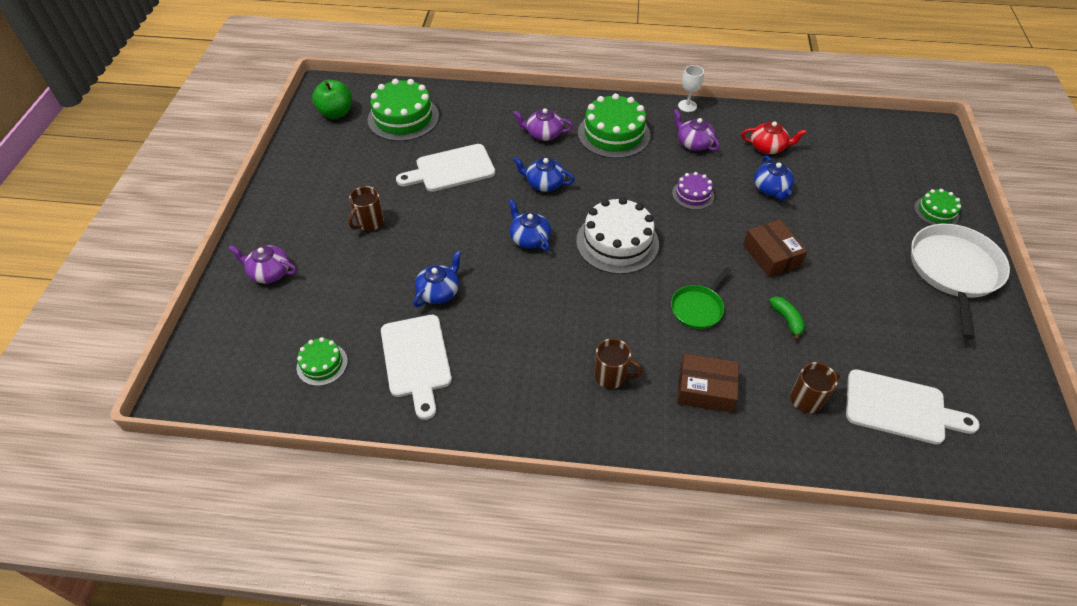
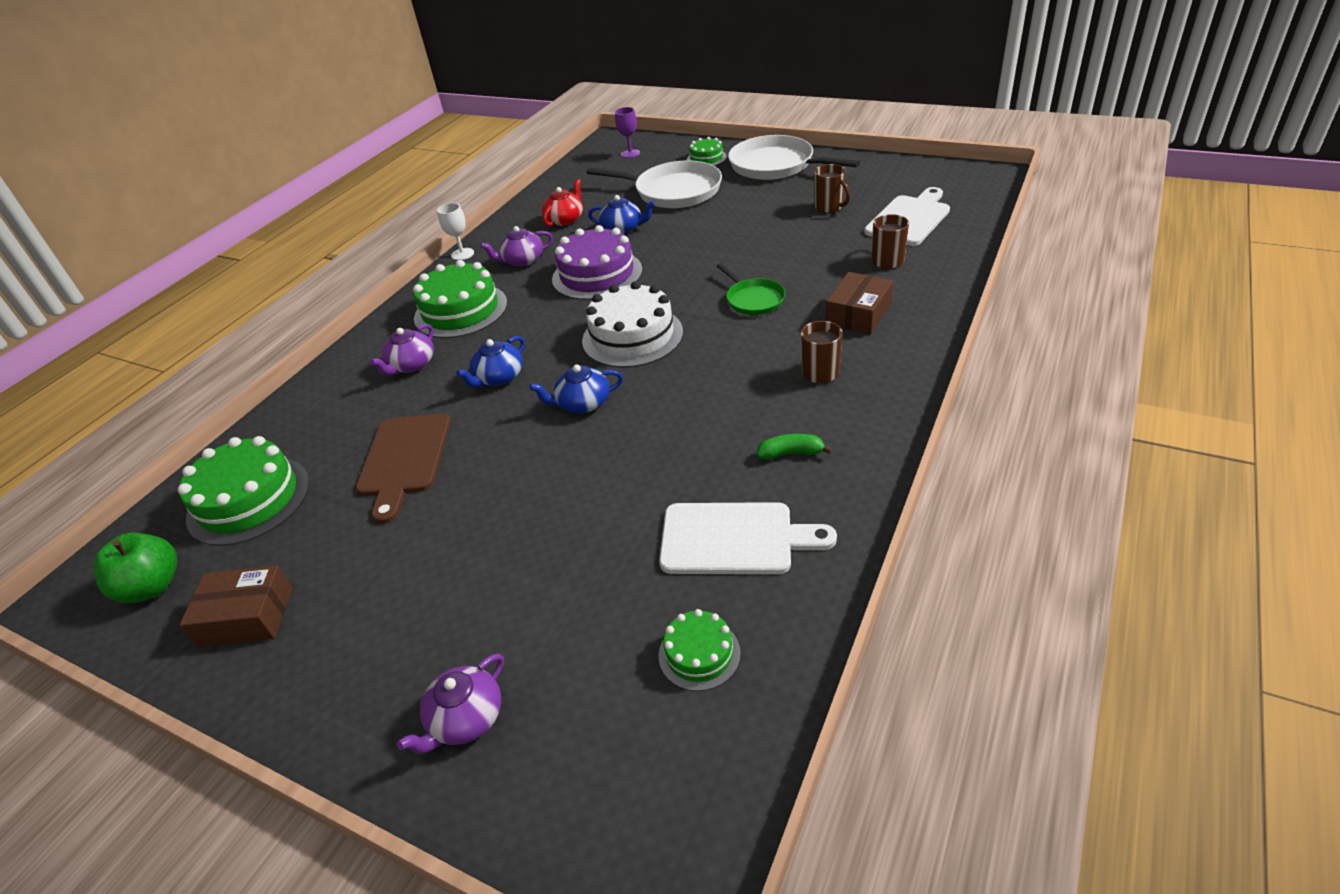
camera: 65 degrees left, 10 degrees down
(369, 223) = (444, 565): brown mug -> brown mug (829, 207)
(439, 292) = (625, 501): blue teapot -> none
(451, 169) = (404, 460): white cutting board -> brown cutting board
(693, 194) = (597, 274): purple cake -> purple cake, size x1.87
(771, 255) = (708, 245): brown box -> brown box (247, 616)
(787, 320) = (792, 253): green banana -> green banana (791, 453)
(855, 205) = (674, 191): none -> white pan
(911, 152) = (630, 153): none -> purple goblet

